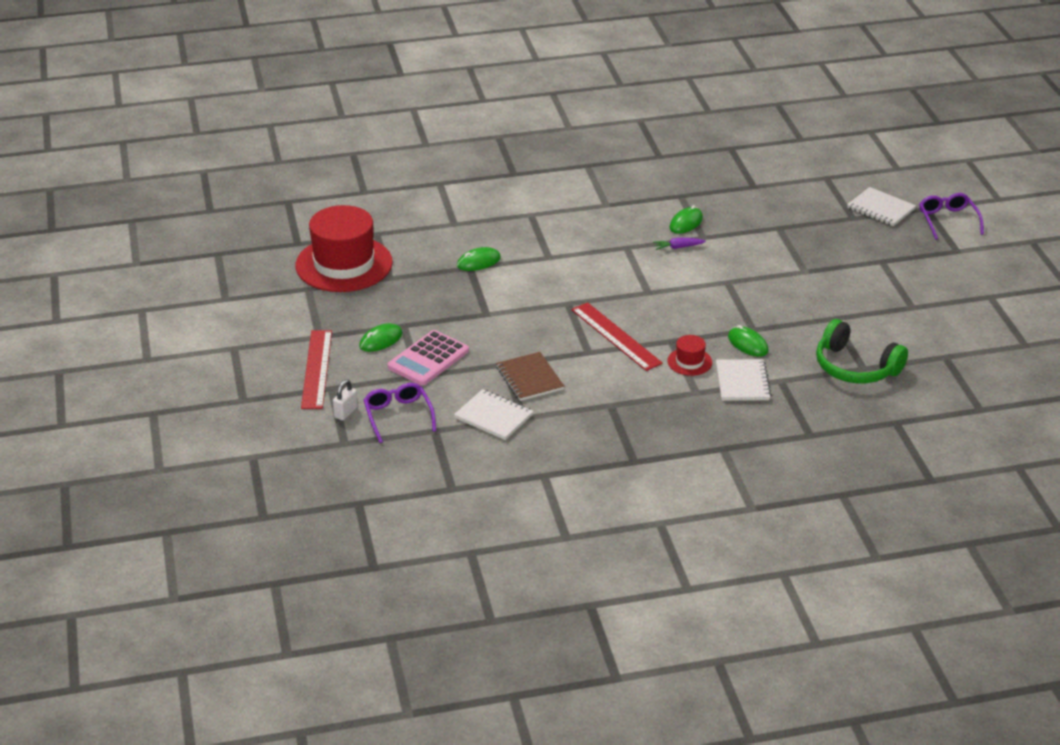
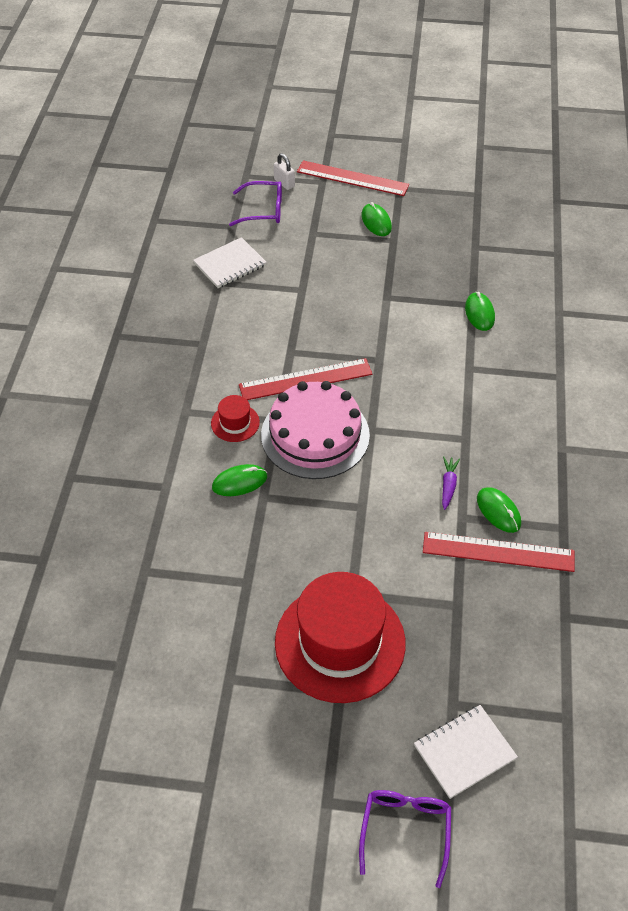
camera: 110 degrees right, 15 degrees up
(344, 264) = (509, 222): red hat -> red hat (340, 642)
(428, 359) = (333, 244): pink calculator -> none
(529, 378) = (271, 300): brown notebook -> none
(673, 318) = (315, 435): none -> pink cake
(721, 218) = (498, 552): none -> red ruler
(742, 382) = (180, 454): white notebook -> none
(855, 367) = (150, 564): green headphones -> none
(948, 220) = (405, 831): purple glasses -> purple glasses turned 90 degrees counterclockwise

